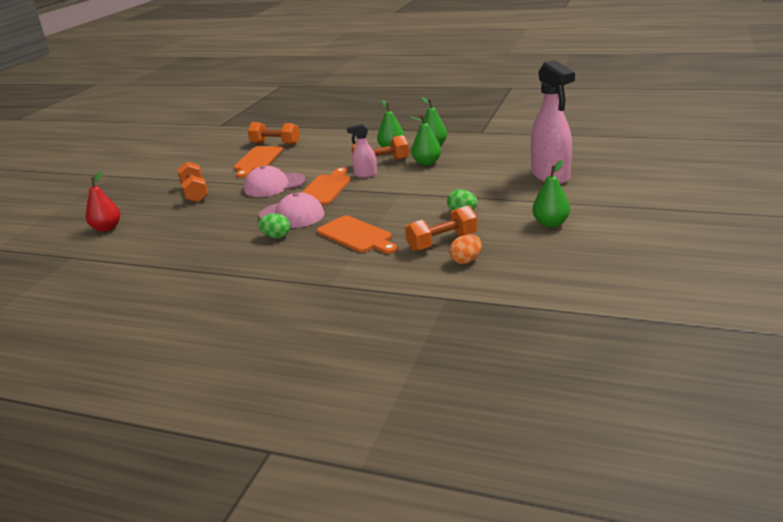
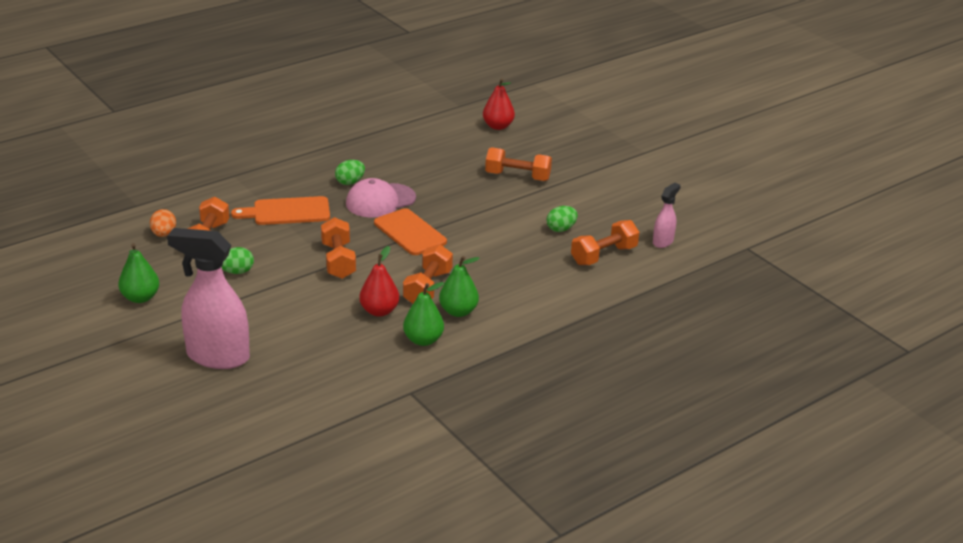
camera: 120 degrees right, 5 degrees up
(257, 160) = (561, 229): orange cutting board -> green egg
(274, 185) = (468, 215): pink cap -> none
(365, 174) = (411, 266): pink spray bottle -> pink spray bottle (663, 241)
(393, 193) = (338, 261): none -> orange dumbbell
(427, 163) = (379, 311): green pear -> red pear

